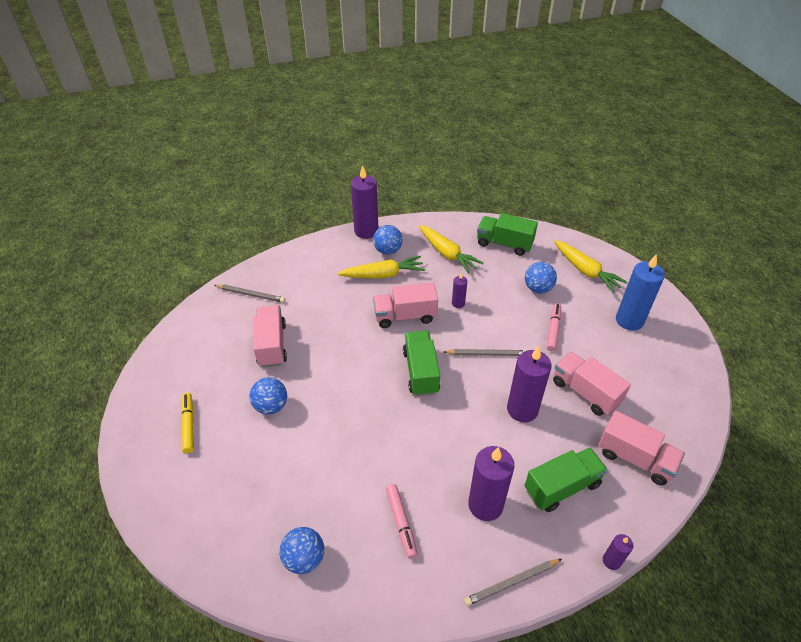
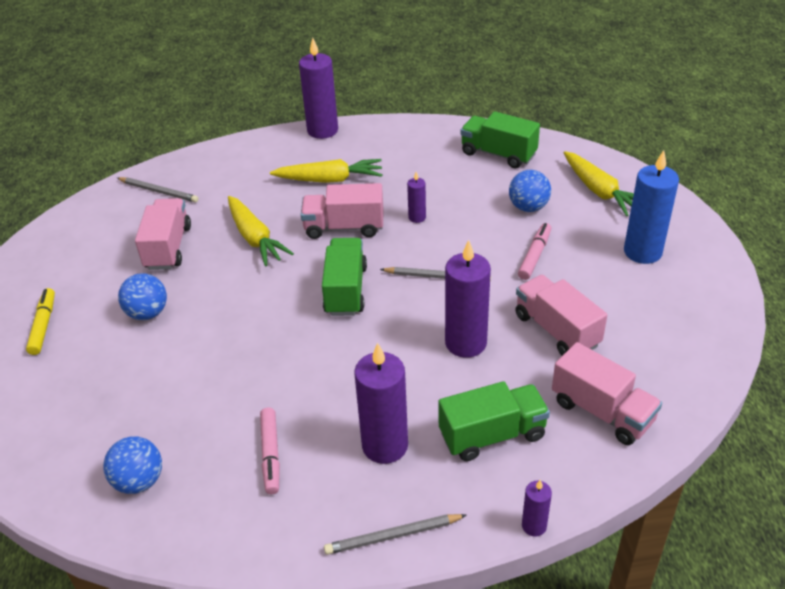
camera: 10 degrees right, 5 degrees down
(388, 250) = (343, 153): blue ball -> none
(447, 254) = (419, 161): yellow carrot -> yellow carrot (255, 238)

